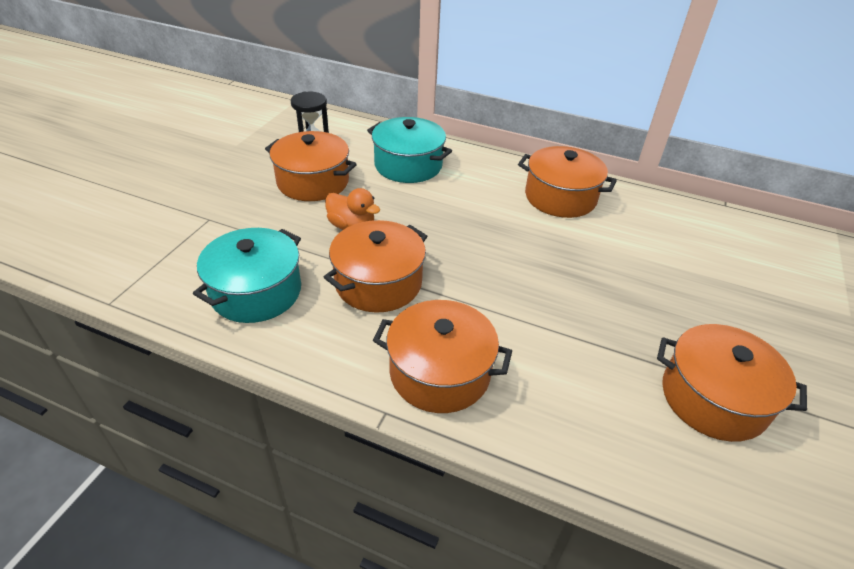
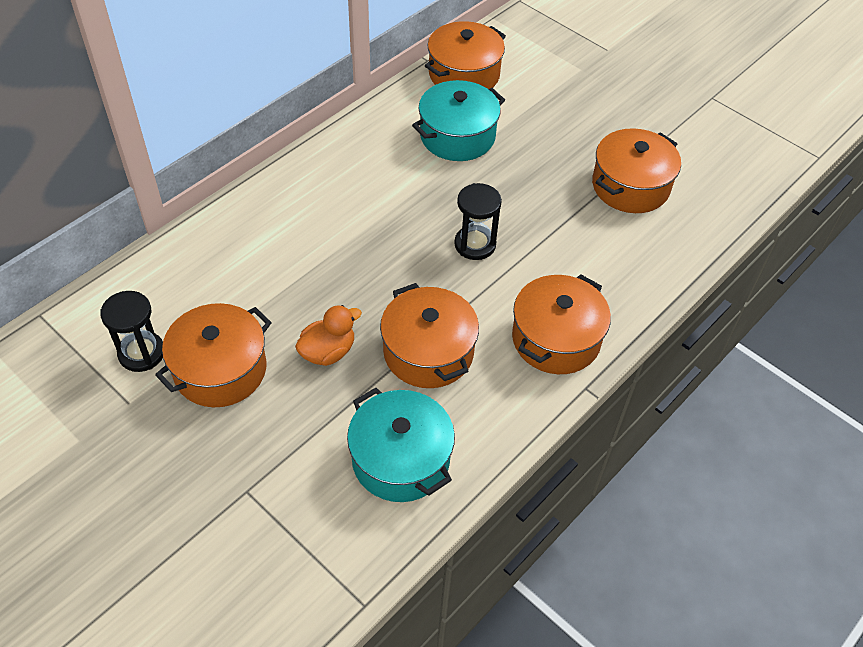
camera: 70 degrees left, 10 degrees up
(408, 165) = (234, 269): turquoise pot -> turquoise pot (457, 136)
(523, 285) = (475, 244): none -> black hourglass
(560, 197) = (360, 165): orange pot -> orange pot (464, 74)

